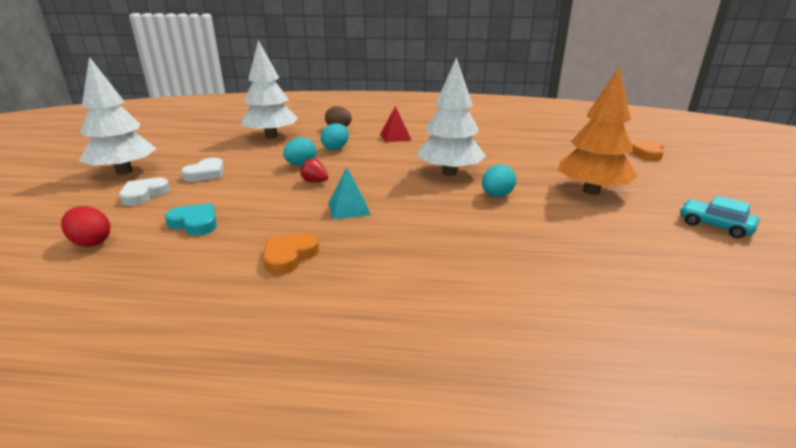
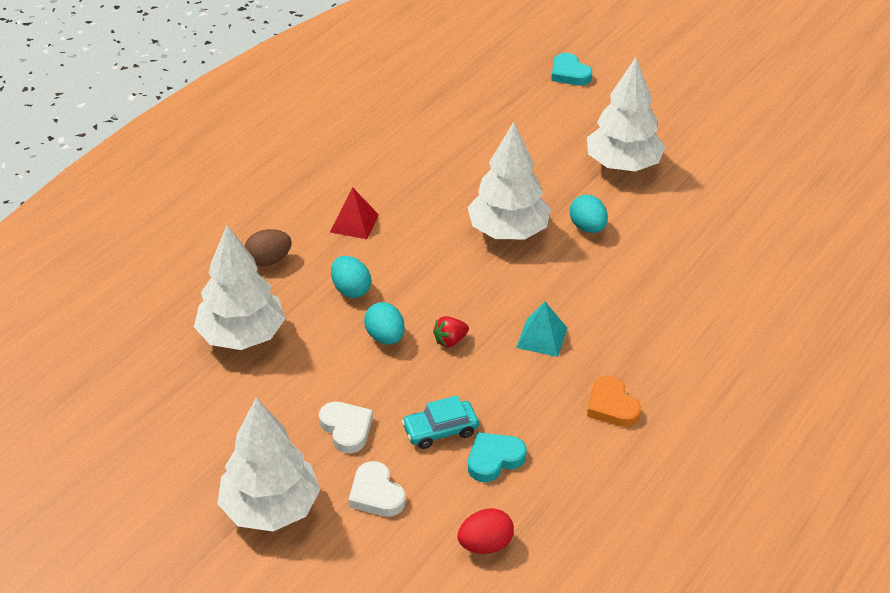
camera: 60 degrees left, 15 degrees up
(591, 191) = (623, 165): orange tree -> white tree
(646, 153) = (569, 73): orange heart -> turquoise heart
(714, 226) = (727, 143): turquoise car -> turquoise car (440, 430)

